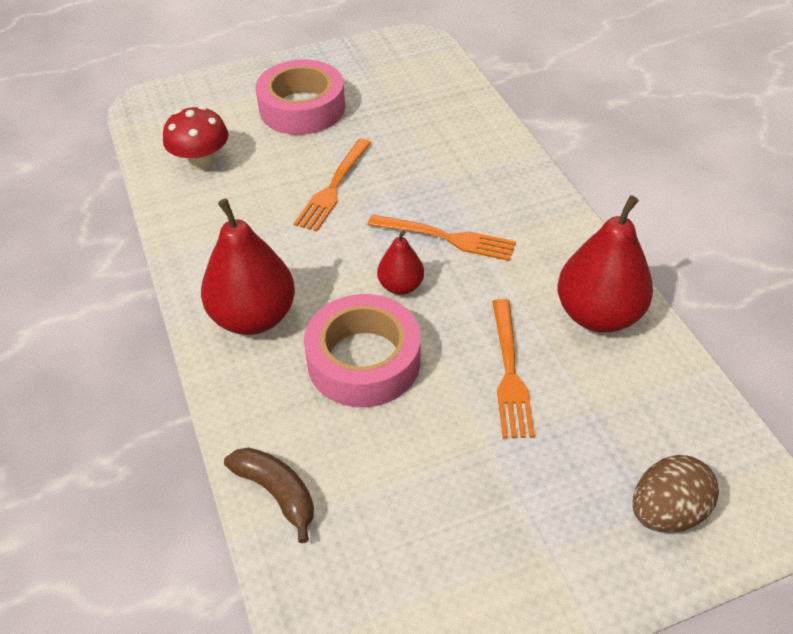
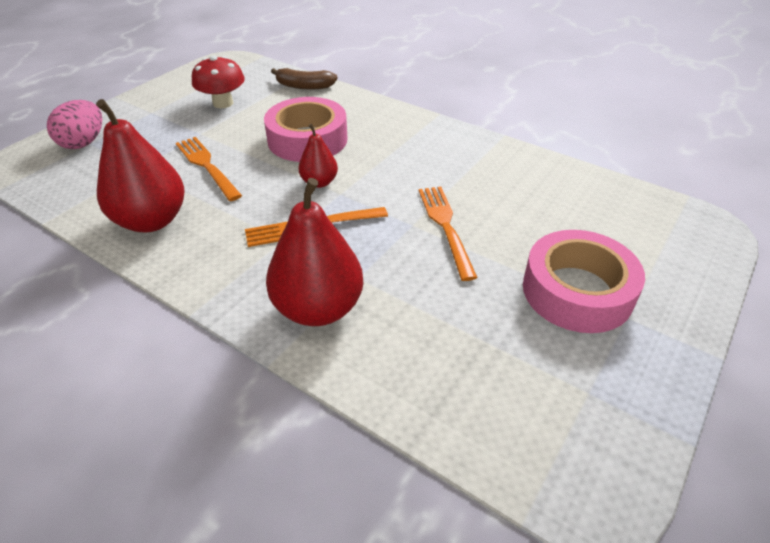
camera: 145 degrees right, 5 degrees down
(201, 161) = (576, 201): red mushroom -> red mushroom (223, 103)
(253, 317) = (398, 133): red pear -> red pear (318, 308)
(666, 512) = (84, 143): brown egg -> pink egg

